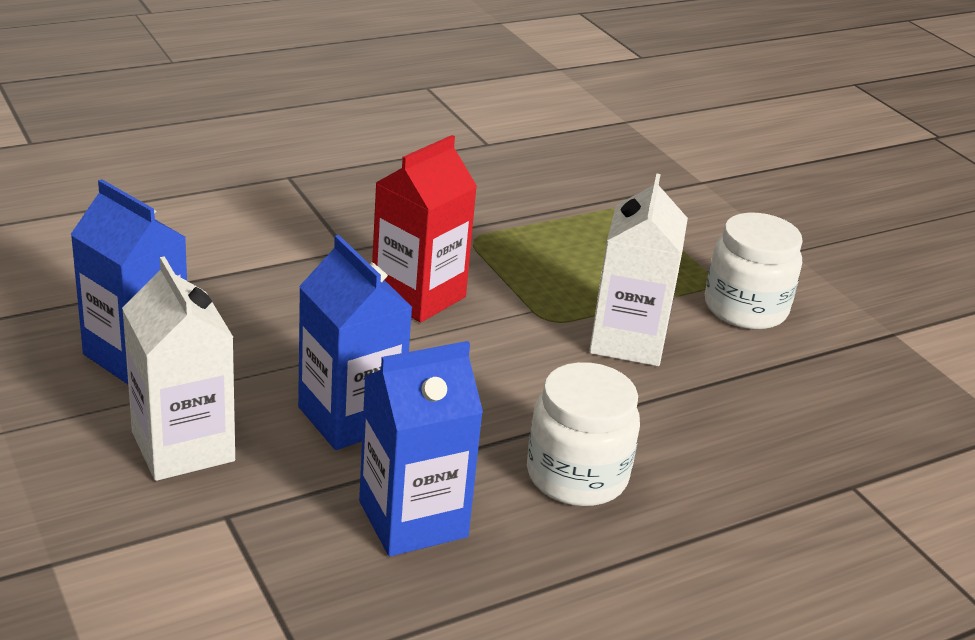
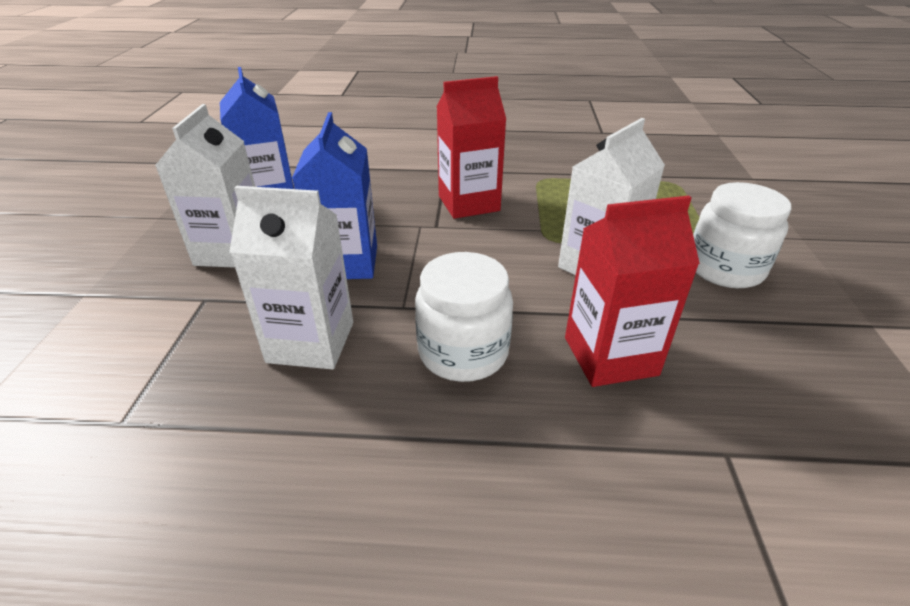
camera: 35 degrees right, 5 degrees up
(413, 519) = (311, 342): blue carton -> white carton
(709, 434) = (610, 356): none -> red carton

